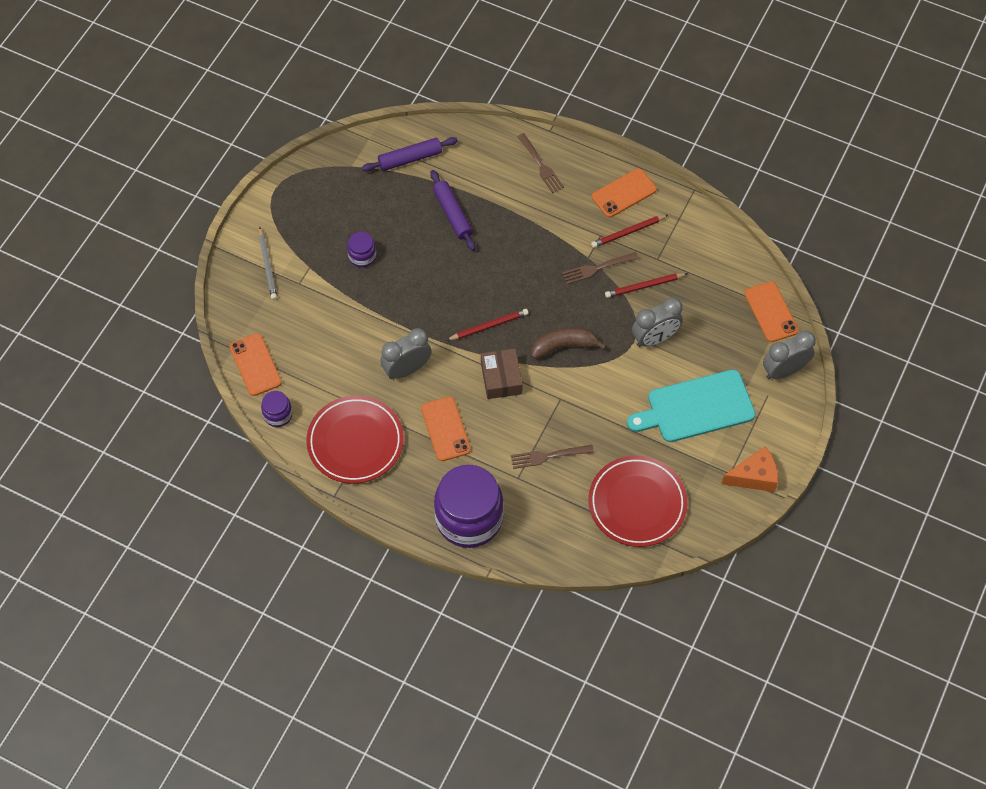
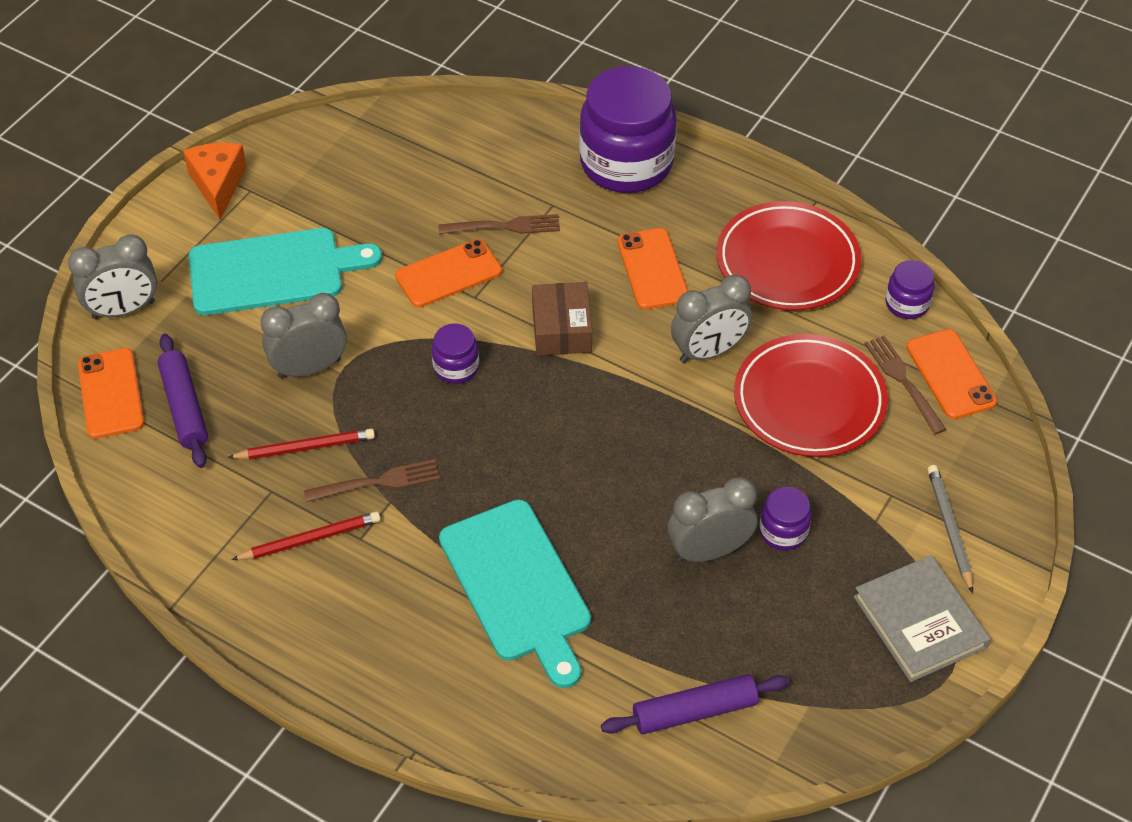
camera: 175 degrees left, 10 degrees down
(290, 212) = (919, 622): none -> grey book
(404, 242) = (709, 551): none -> grey clock
(453, 214) = (619, 596): purple rolling pin -> purple rolling pin (184, 407)
(488, 326) = (573, 404): red pencil -> none
(508, 215) = (517, 586): none -> turquoise cutting board
(541, 165) = (444, 677): brown fork -> brown fork (903, 381)
(564, 346) = (456, 367): brown banana -> purple jar
(624, 193) = (300, 611): orange phone -> orange phone (448, 274)
(637, 503) = (390, 165): red plate -> red plate (809, 401)
(754, 476) = (218, 184): orange cheese -> orange cheese turned 90 degrees clockwise

